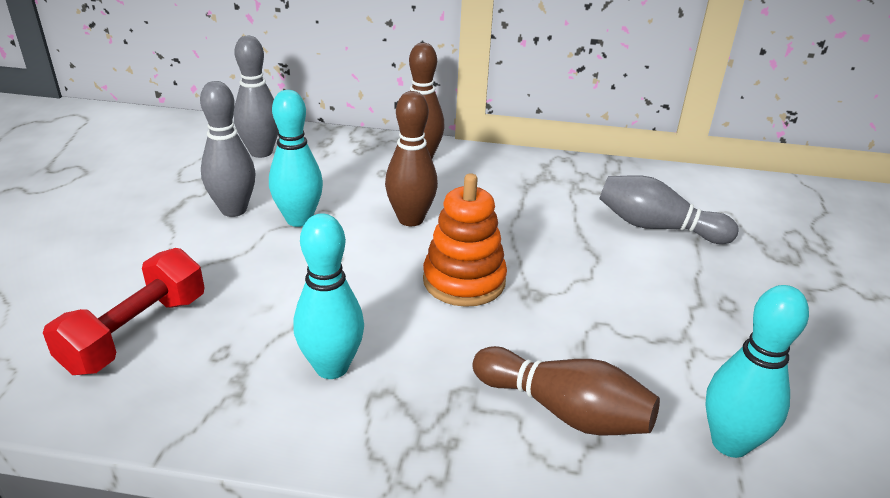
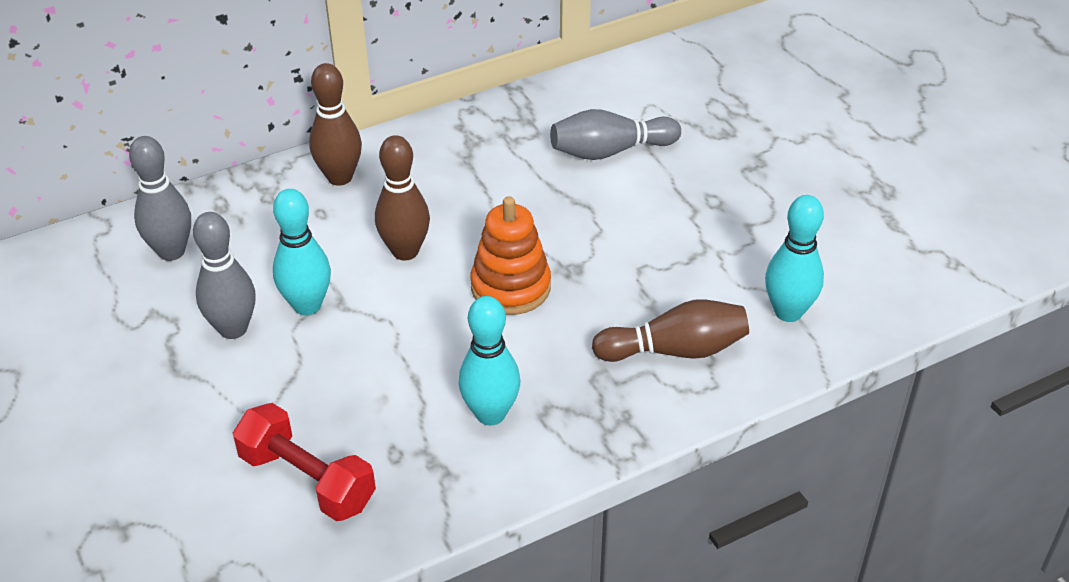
camera: 35 degrees left, 10 degrees up
(136, 333) = (307, 480): red dumbbell -> red dumbbell turned 45 degrees counterclockwise

